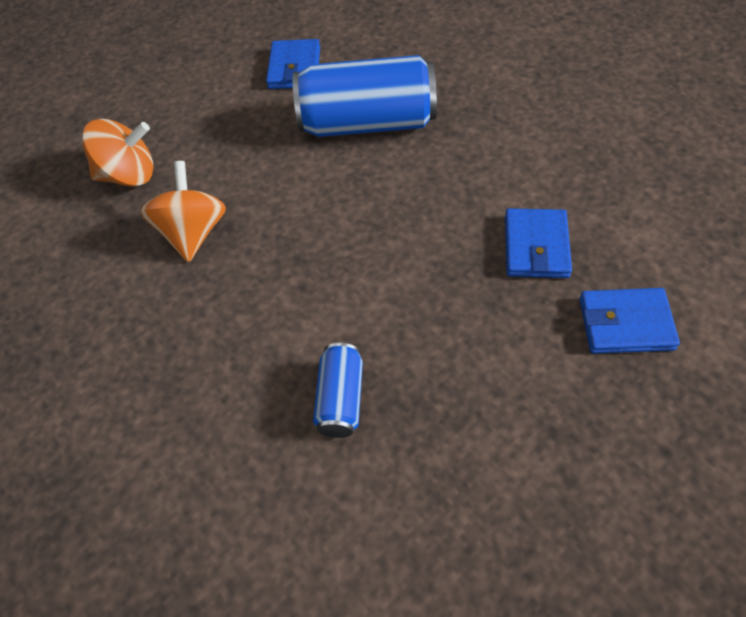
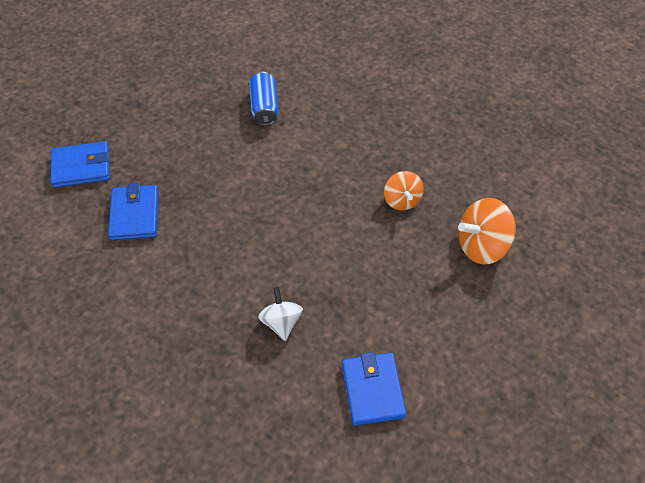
camera: 165 degrees right, 0 degrees up
(193, 232) = (402, 200): orange spinning top -> orange spinning top, size x0.64
(367, 123) = (281, 322): blue can -> white spinning top

